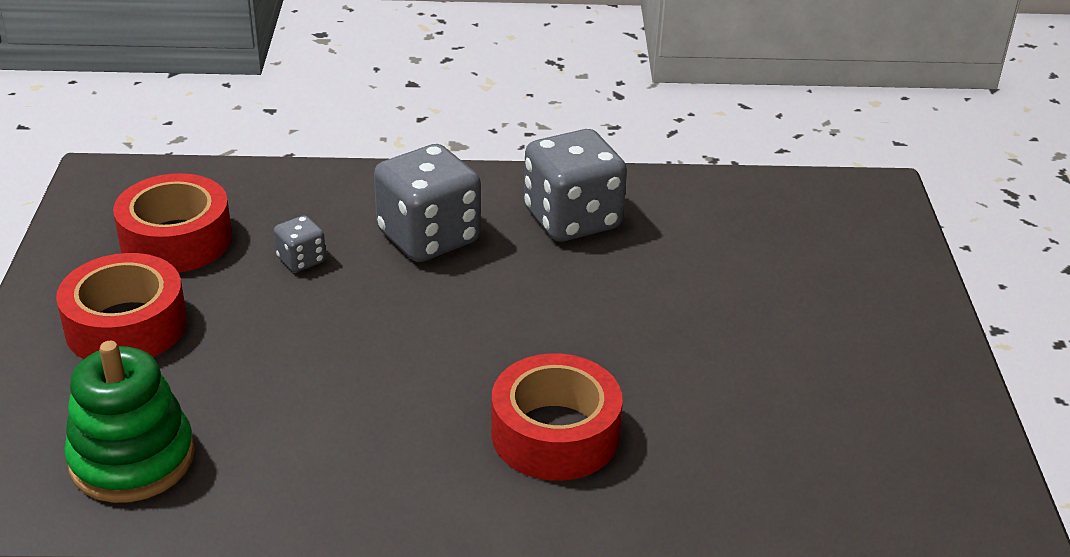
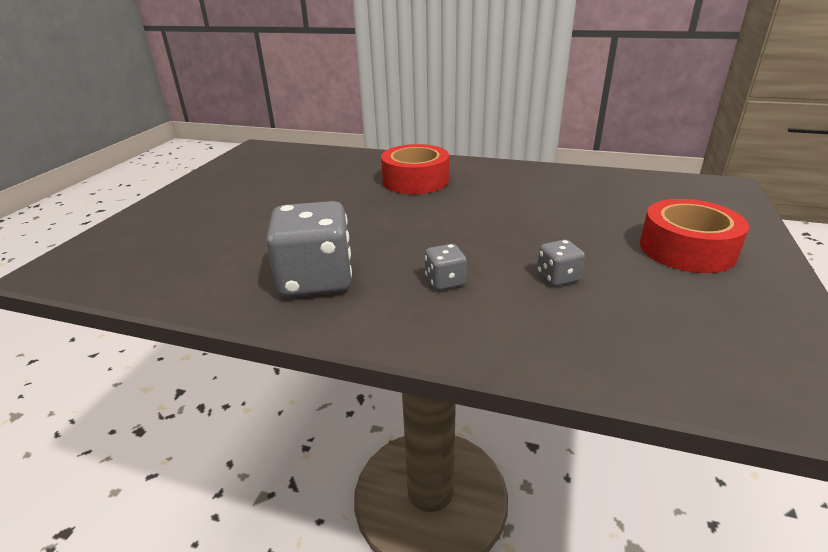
camera: 160 degrees left, 5 degrees down
(132, 459) = (641, 192): green stacking toy -> none
(176, 240) = (683, 310): red tape -> none
(428, 237) = (445, 281): grey dice -> grey dice, size x0.47

